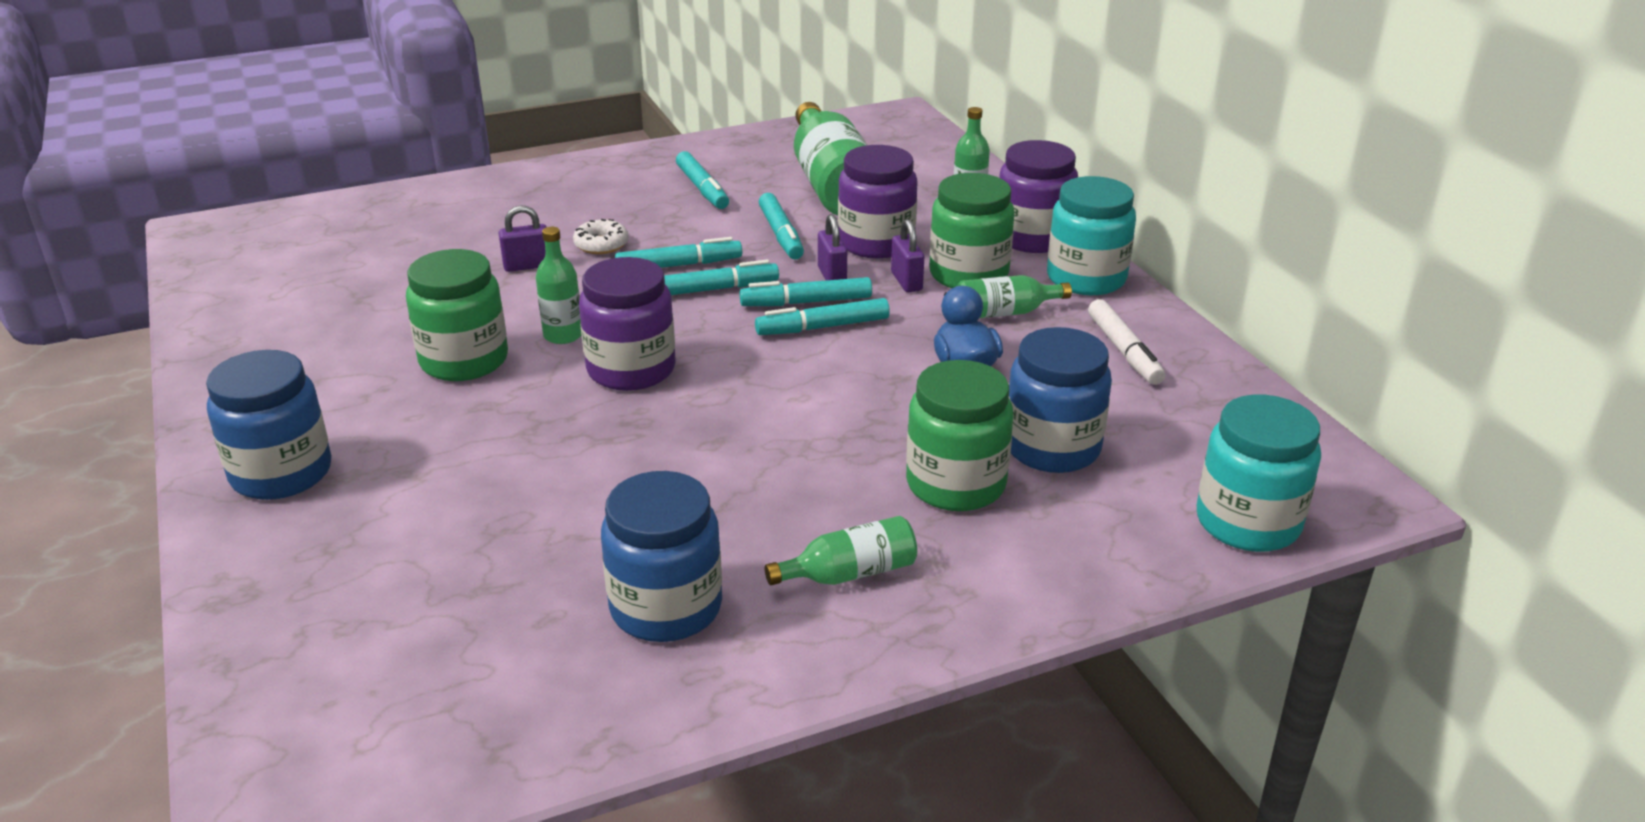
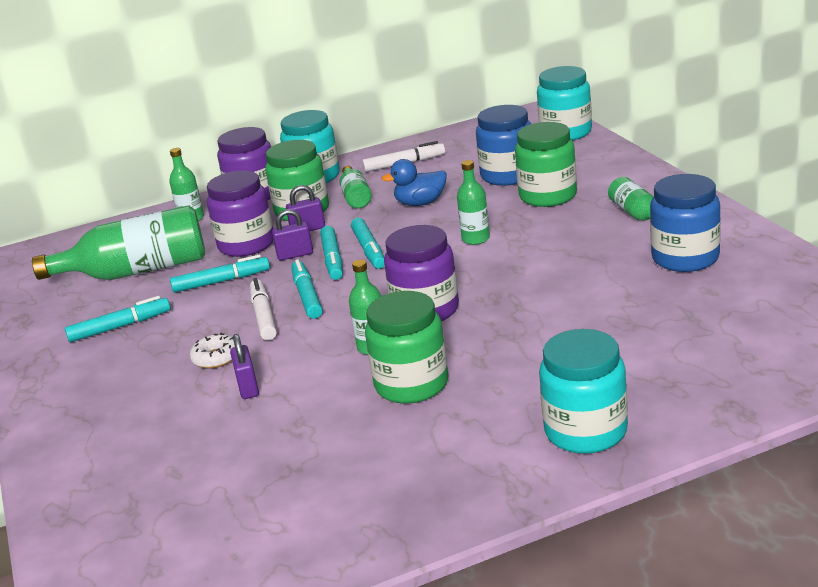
camera: 85 degrees left, 5 degrees down
(281, 473) = (585, 431): blue jar -> turquoise jar
(679, 265) = (264, 316): turquoise marker -> white marker
(821, 411) = (476, 239): none -> green bottle

